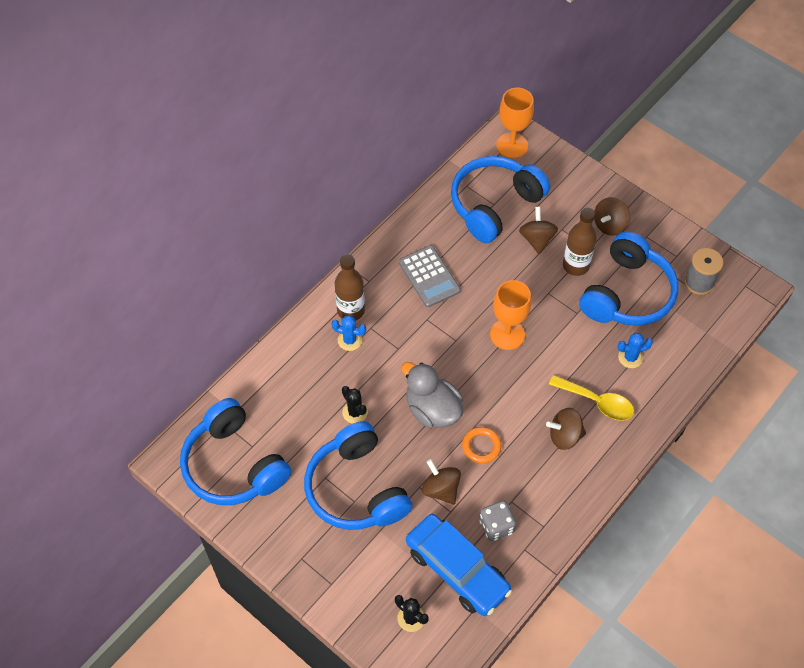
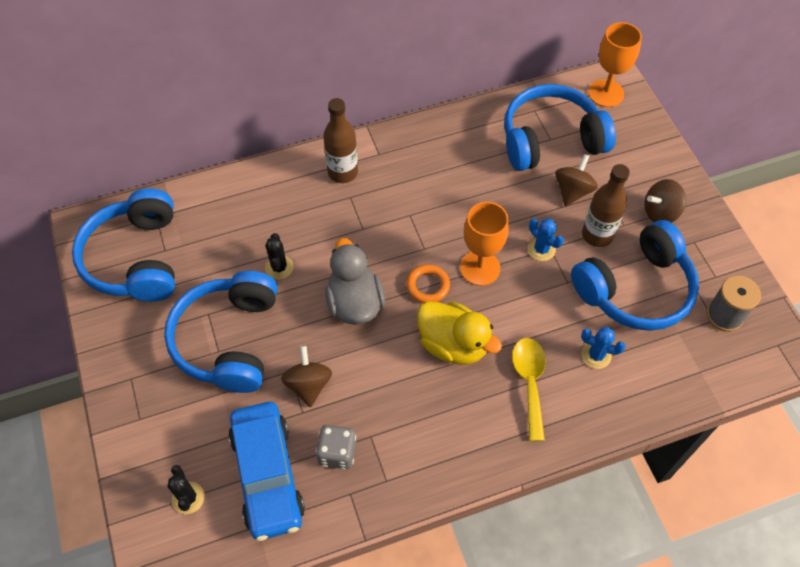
camera: 30 degrees right, 0 degrees up
(349, 340) = (322, 199): blue cactus -> blue cactus (541, 249)
(429, 277) = (439, 176): grey calculator -> none
(481, 446) = (378, 364): orange ring -> orange ring (428, 286)
(526, 403) = (453, 344): none -> yellow duck
(564, 436) = (471, 399): brown spinning top -> none
(597, 402) = (529, 382): yellow spoon -> yellow spoon turned 150 degrees counterclockwise

